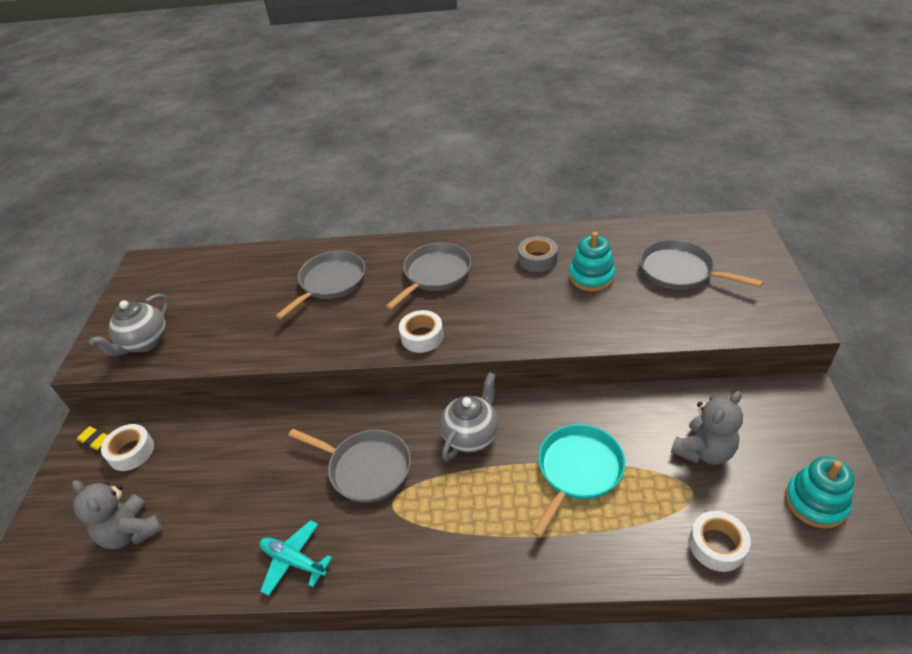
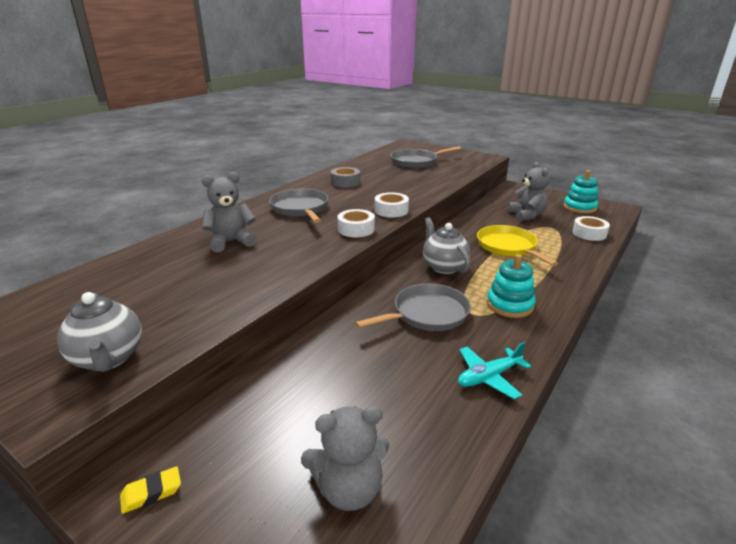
camera: 60 degrees left, 15 degrees down
(131, 452) = (222, 458): white tape -> white tape (391, 210)
(330, 282) = (231, 242): grey pan -> grey teddy bear
(578, 470) = (508, 247): turquoise pan -> yellow pan
(591, 277) = (385, 177): turquoise stacking toy -> turquoise stacking toy (510, 305)

